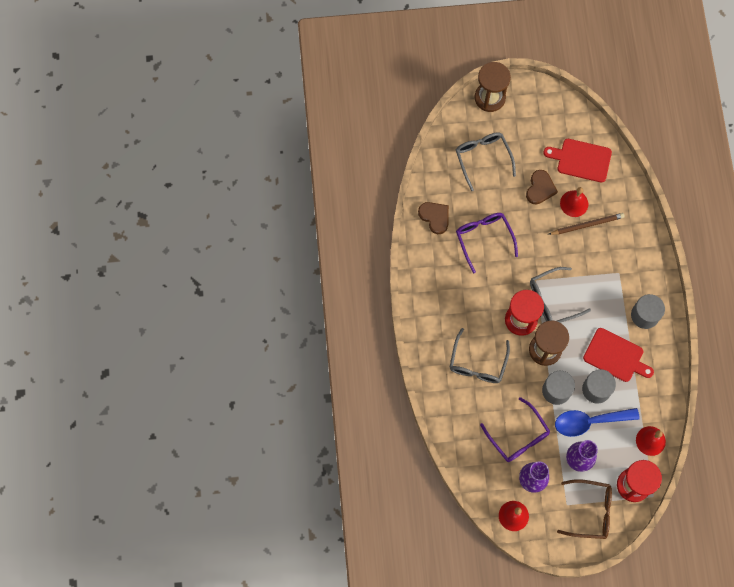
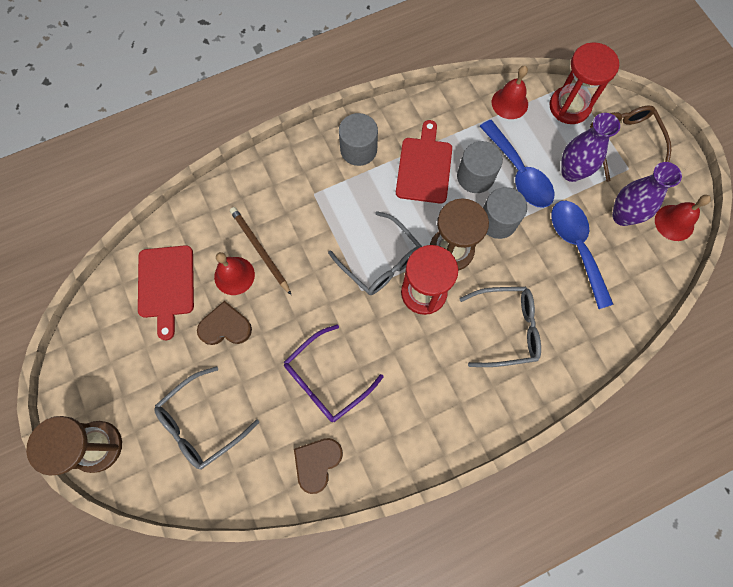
camera: 110 degrees left, 0 degrees up
(518, 436) = (576, 247): purple glasses -> blue spoon

